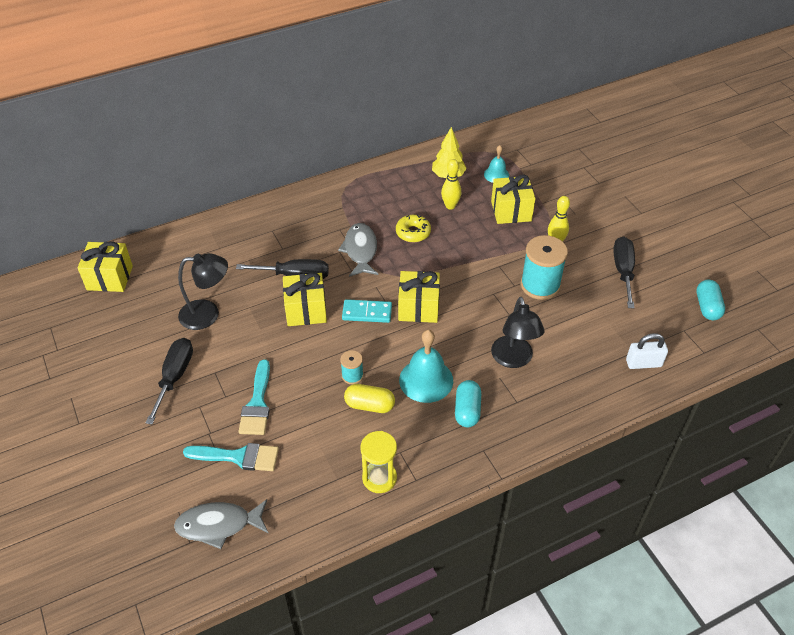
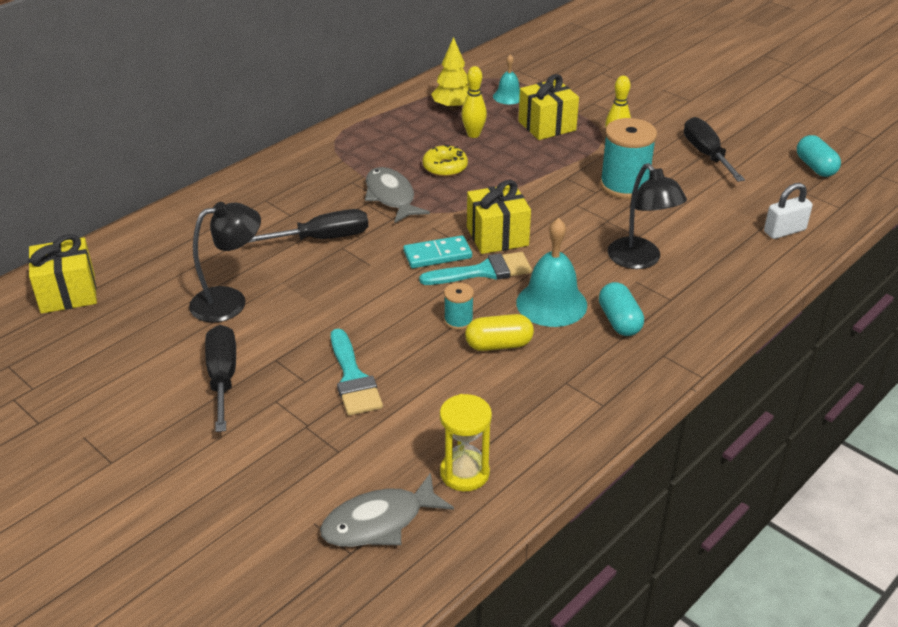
camera: 20 degrees left, 10 degrees down
(238, 457) = (362, 441): turquoise brush -> turquoise brush (483, 271)
(306, 310) = (358, 269): yellow gift -> none
(379, 478) = (557, 415): yellow hourglass -> yellow hourglass (464, 473)

